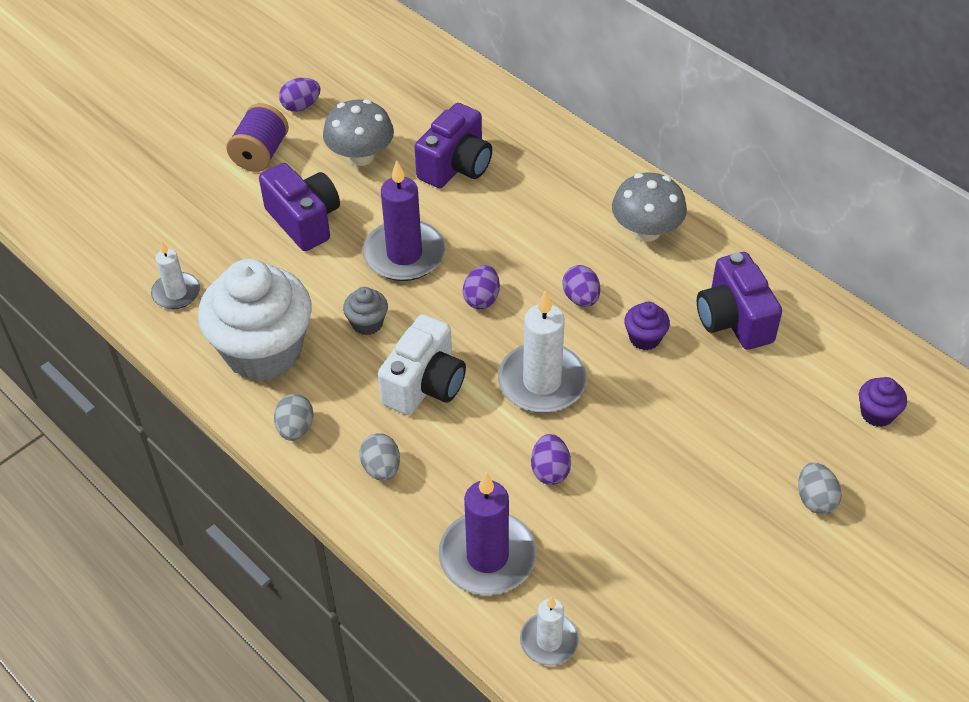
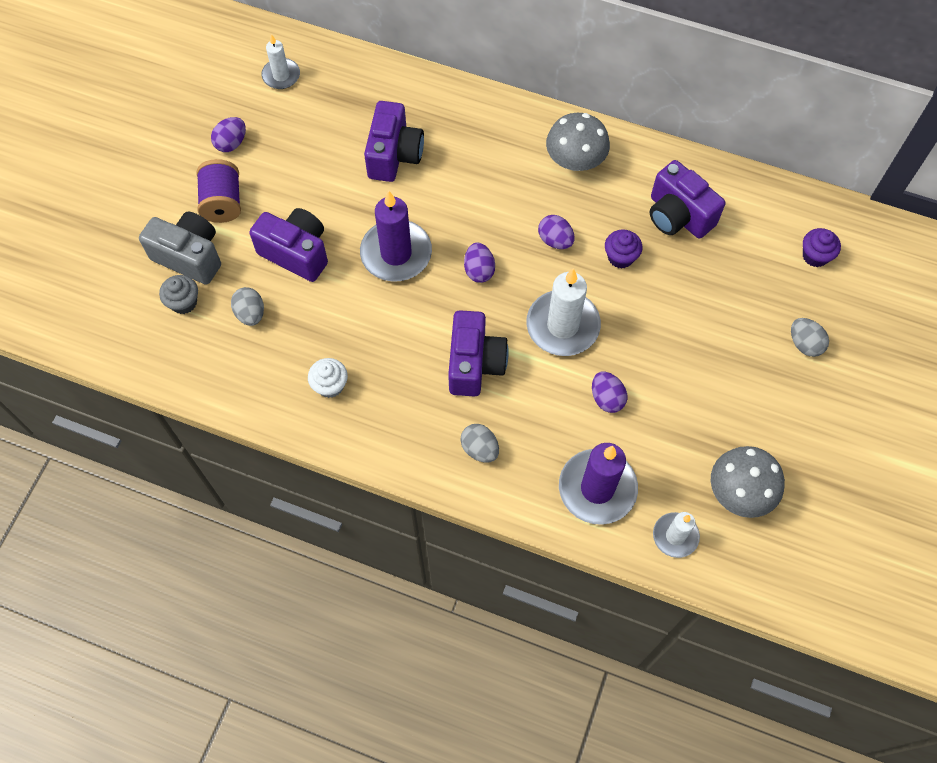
camera: 25 degrees left, 15 degrees up
(176, 293) = (226, 361): white candle -> white candle (281, 75)
(200, 190) = (190, 256): none -> grey camera
(263, 351) = (330, 385): white cupcake -> white cupcake, size x0.41
(295, 428) = (394, 443): grey egg -> grey egg (250, 314)
(361, 156) = (309, 174): grey mushroom -> grey mushroom (739, 492)
(367, 323) = (400, 327): grey cupcake -> grey cupcake (184, 302)
(425, 385) = (475, 364): white camera -> purple camera

